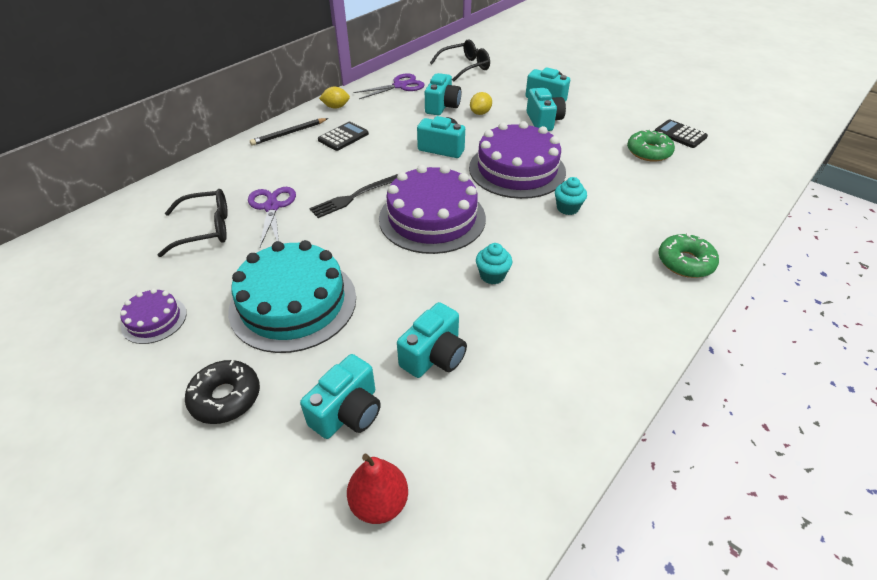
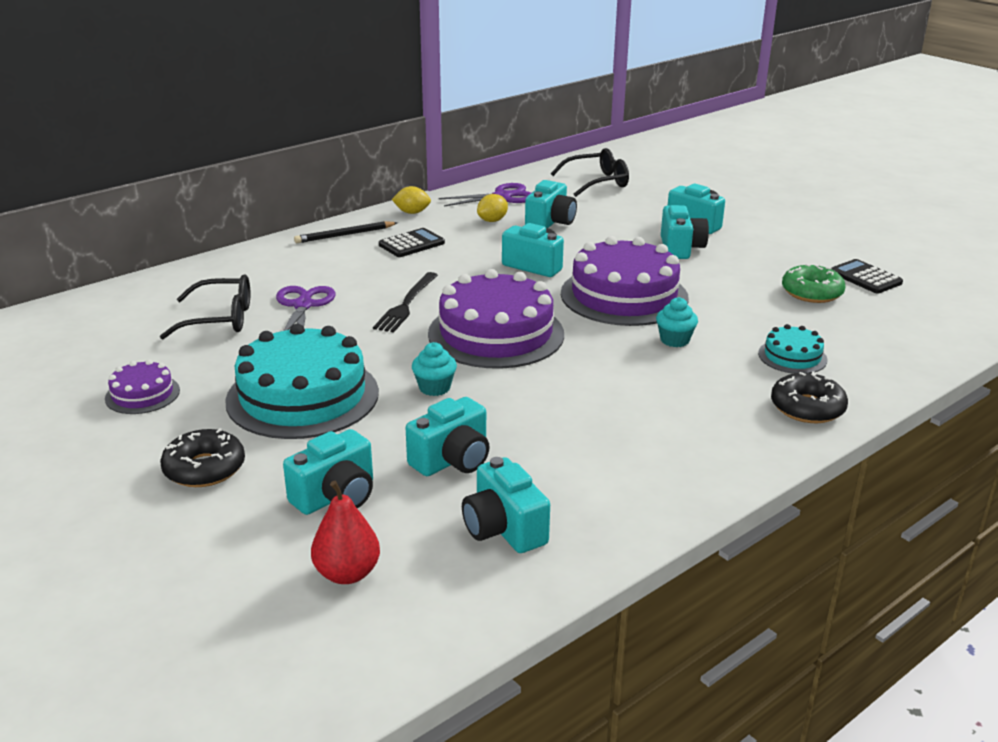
camera: 10 degrees right, 15 degrees down
(354, 196) = (406, 304): black fork -> black fork turned 45 degrees counterclockwise
(480, 113) = (598, 233): yellow lemon -> yellow lemon (492, 220)
(492, 275) = (550, 395): turquoise cupcake -> turquoise cupcake (434, 388)
(497, 426) = (504, 529): none -> turquoise camera
(657, 214) = (792, 356): none -> turquoise cake
(685, 262) = (807, 408): green donut -> black donut

